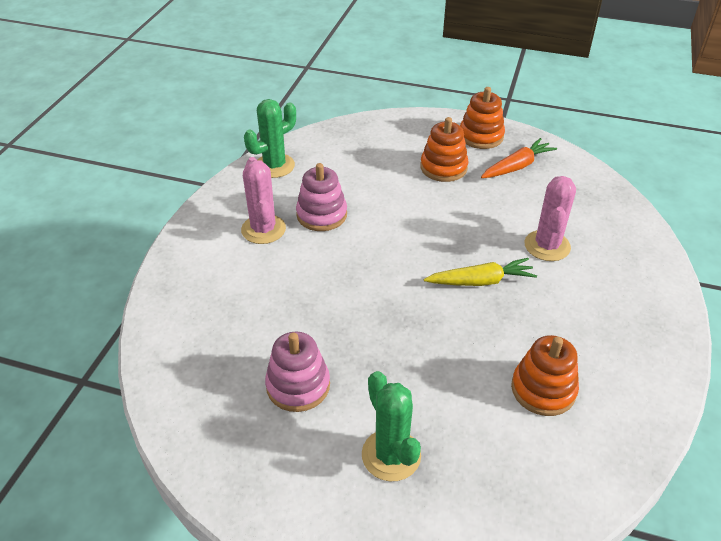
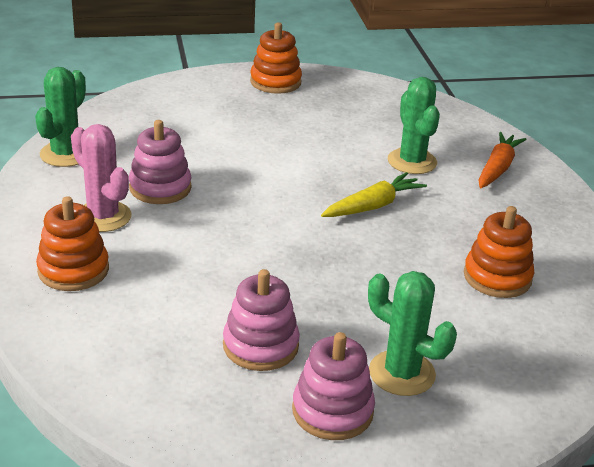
camera: 30 degrees left, 10 degrees down
(311, 468) = (332, 411): none -> pink stacking toy
(443, 167) = (259, 117): orange stacking toy -> orange stacking toy (73, 270)
(517, 166) = (332, 101): orange carrot -> orange carrot (497, 168)
(547, 246) = (412, 161): pink cactus -> green cactus

